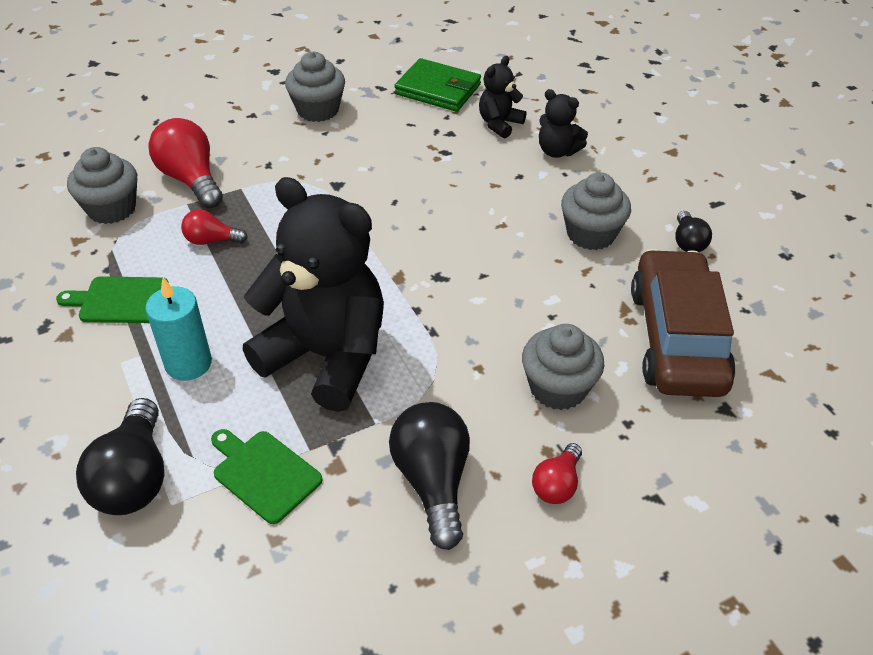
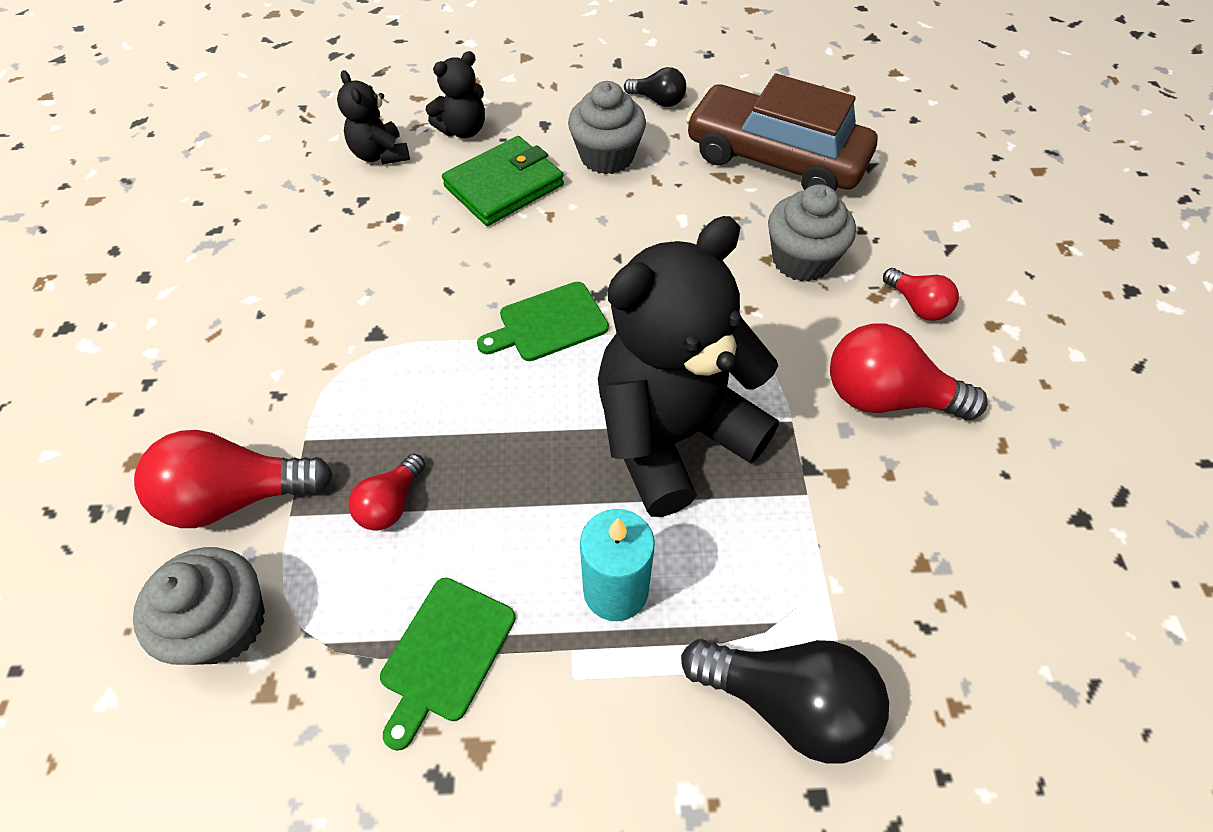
camera: 65 degrees left, 10 degrees up
(264, 474) = (827, 550): green cutting board -> green cutting board (548, 323)
(318, 110) = (204, 306): grey cupcake -> none
(432, 481) = (885, 397): black light bulb -> red light bulb
(438, 89) = (269, 180): green wallet -> green wallet (504, 186)

